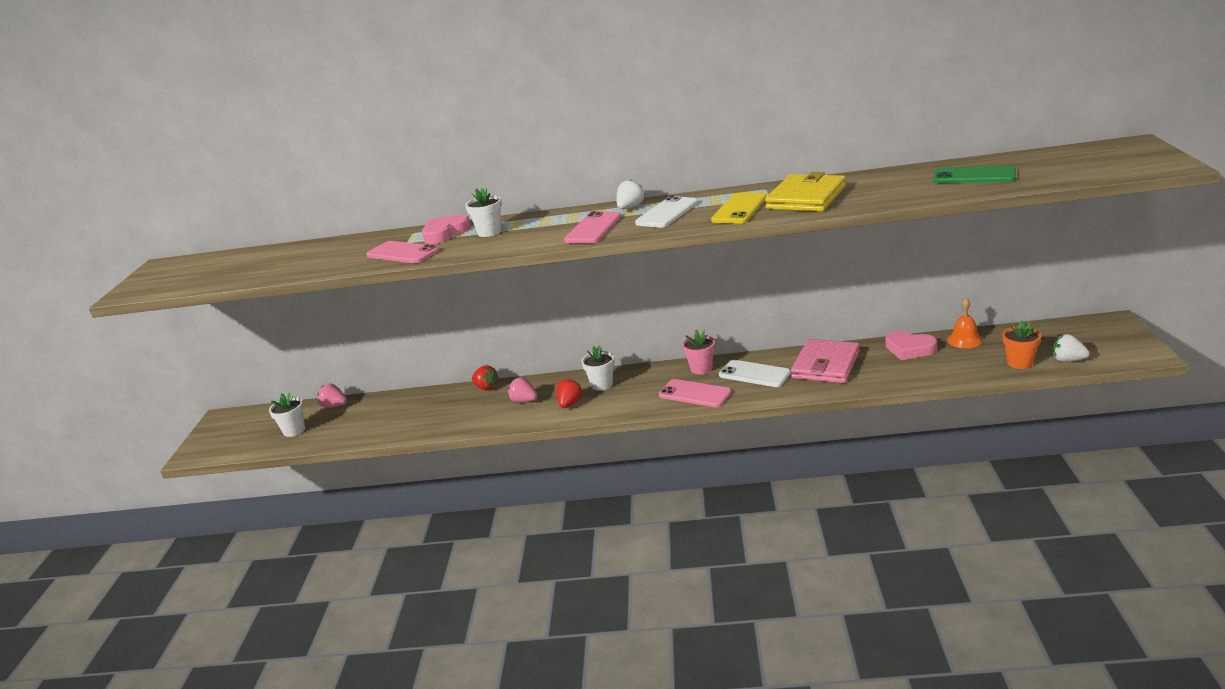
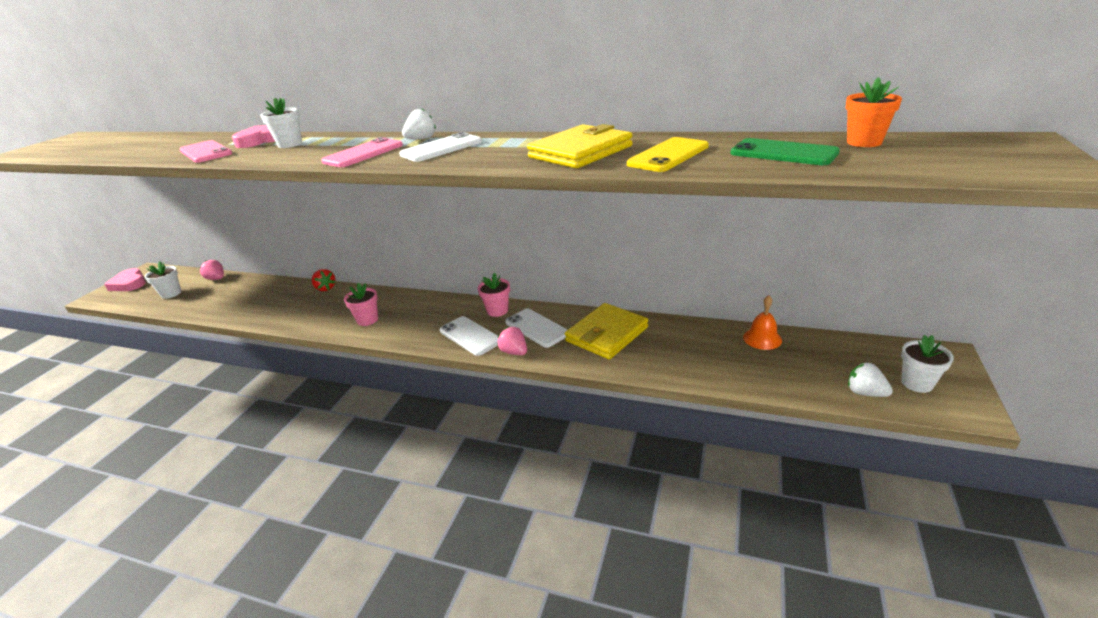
camera: 15 degrees right, 5 degrees up
(524, 401) = (338, 308): pink strawberry -> pink strawberry (514, 352)
(570, 404) = (367, 320): red strawberry -> pink flower pot
(602, 384) = (407, 307): white flower pot -> white flower pot (917, 383)
(694, 394) = (470, 336): pink phone -> white phone
(739, 209) = (505, 154): yellow phone -> yellow phone (668, 155)
(825, 365) = (606, 334): pink wallet -> yellow wallet
(909, 349) = (699, 335): pink heart -> pink heart (129, 283)
(1019, 363) = (806, 382): orange flower pot -> orange flower pot (864, 142)

